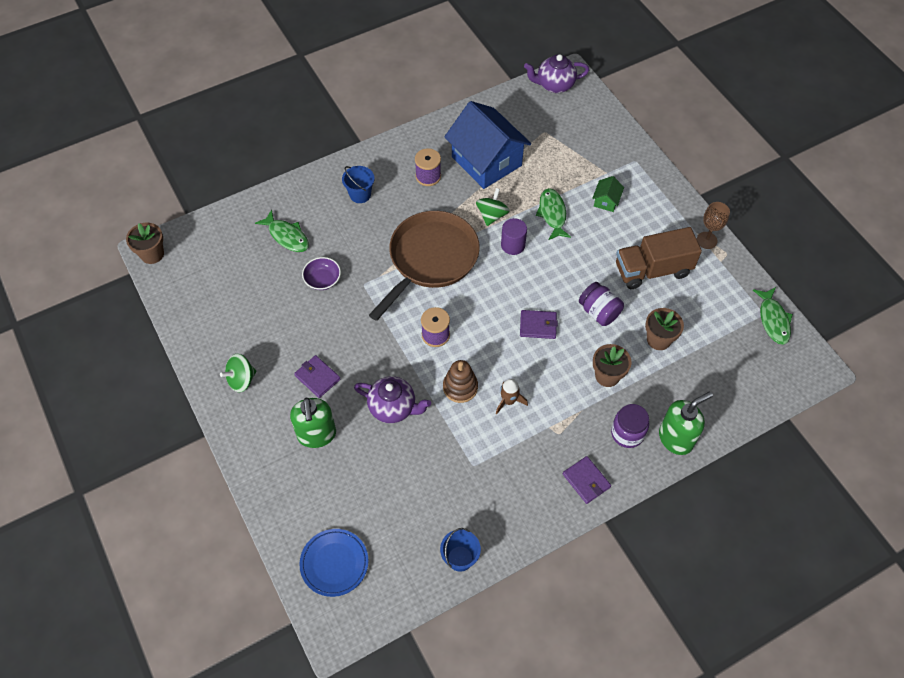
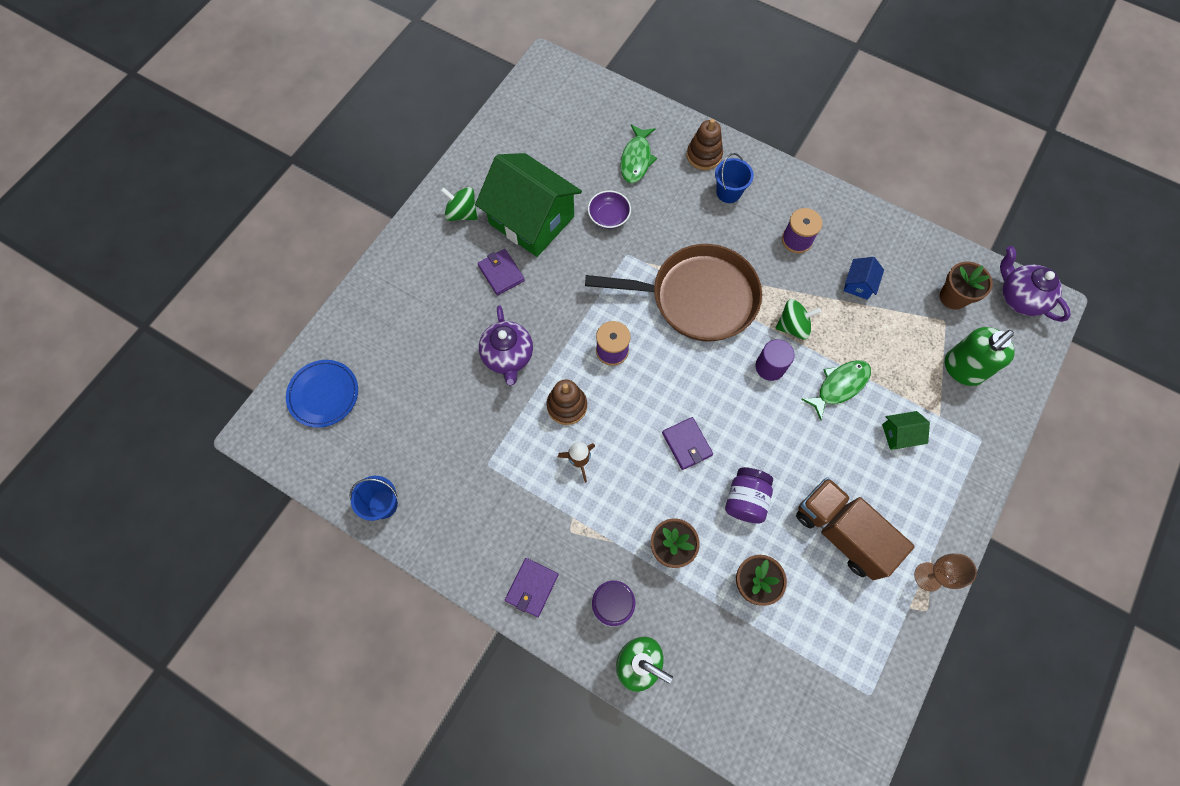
camera: 60 degrees right, 10 degrees up
(152, 254) = (545, 69): brown flower pot -> brown flower pot (953, 297)
(286, 333) = (531, 220): none -> green house
(317, 193) = (704, 155): none -> brown stacking toy
(317, 377) = (501, 273): purple wallet -> purple wallet turned 45 degrees counterclockwise
(317, 435) = (442, 307): green soap dispenser -> green soap dispenser (962, 369)
(486, 161) = (858, 284): blue house -> blue house, size x0.41
(773, 320) = (869, 711): green fish -> none

